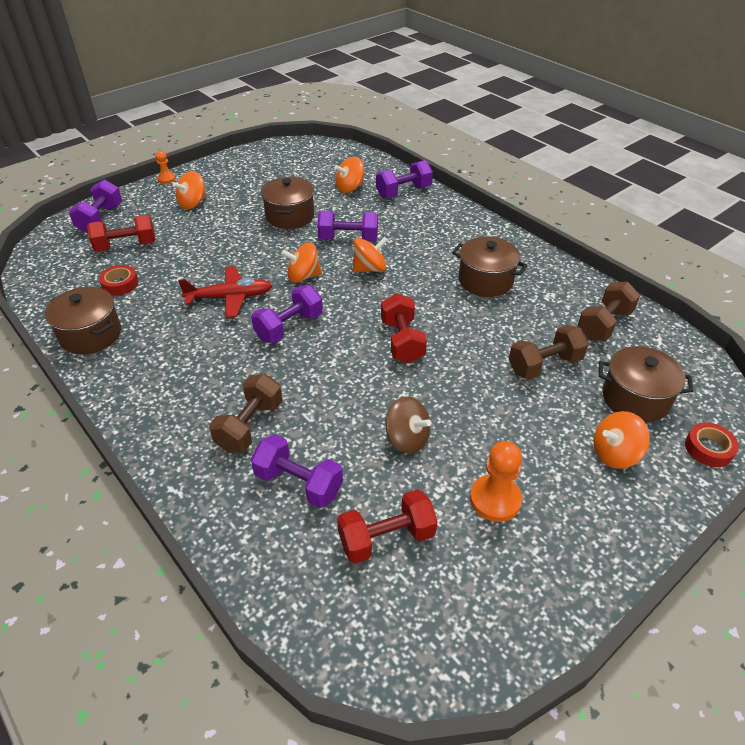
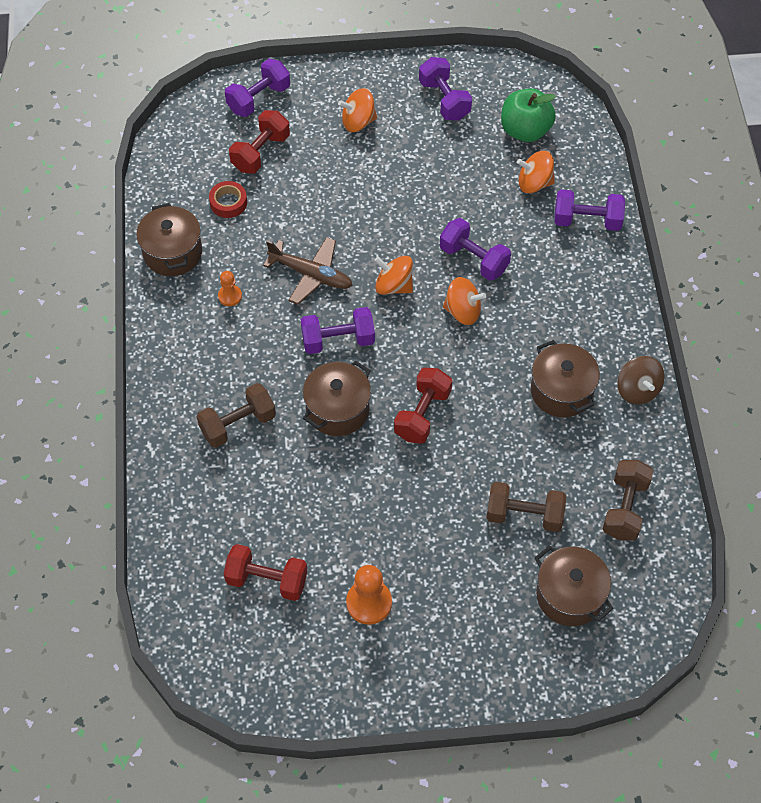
camera: 35 degrees right, 15 degrees up
(126, 246) = (261, 153): red dumbbell -> red dumbbell turned 75 degrees counterclockwise
(166, 179) = (356, 67): orange pawn -> orange pawn (230, 296)
(229, 297) = (310, 274): red plane -> brown plane
(290, 216) = (440, 194): brown pot -> brown pot (337, 409)
(299, 483) = (238, 497): purple dumbbell -> purple dumbbell (444, 100)
(317, 167) = (525, 130): none -> green apple
(407, 439) = (347, 511): brown spinning top -> brown spinning top (637, 390)
(604, 324) = (625, 508): brown dumbbell -> brown dumbbell turned 60 degrees counterclockwise
(614, 453) = (498, 628): orange spinning top -> none
(708, 448) = (581, 675): red tape -> none

